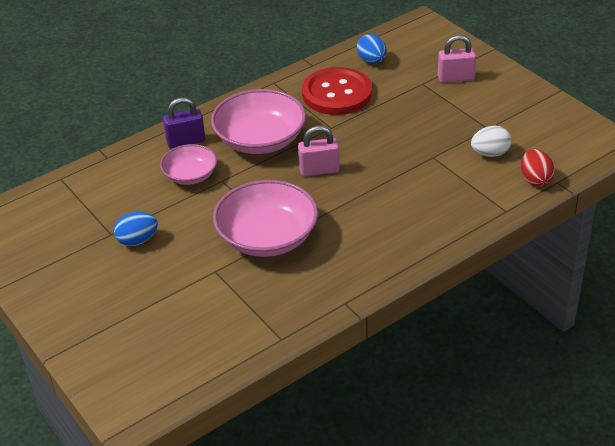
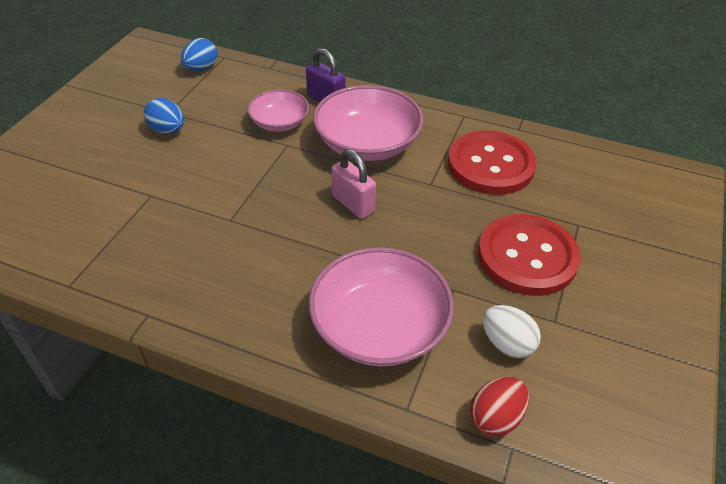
camera: 55 degrees right, 5 degrees up
(267, 237) = (221, 210): pink bowl -> pink bowl (379, 327)
(371, 61) = (573, 167): blue egg -> blue egg (201, 68)
(431, 116) = (527, 256): none -> red button
(456, 78) = (619, 250): pink padlock -> none

